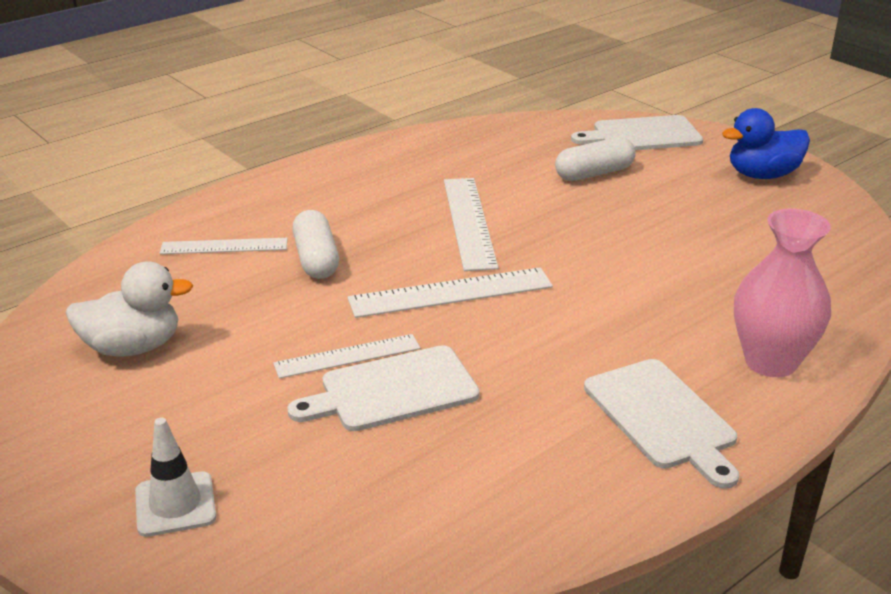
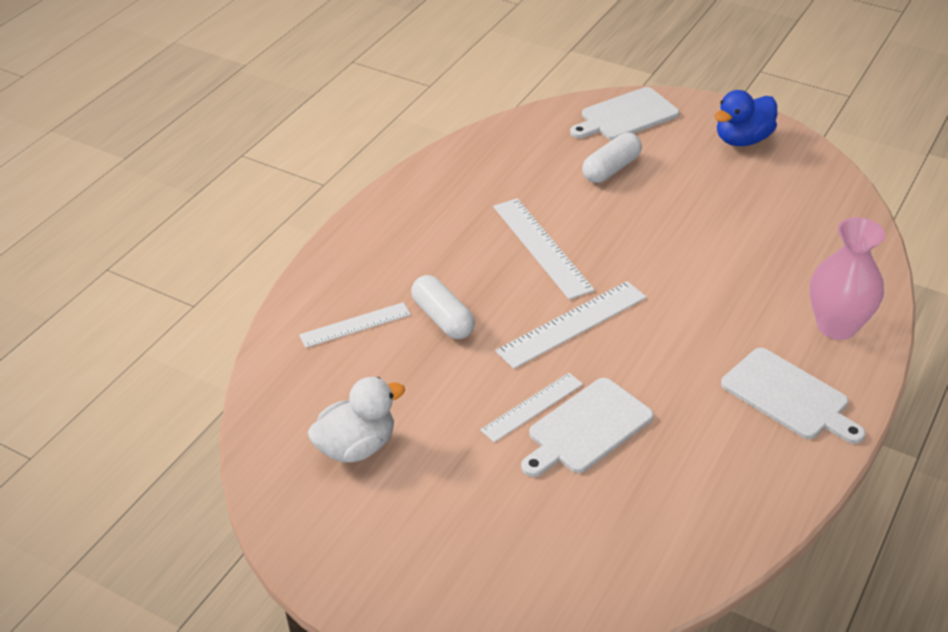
camera: 20 degrees left, 10 degrees up
(175, 504) = (495, 573): white traffic cone -> none

